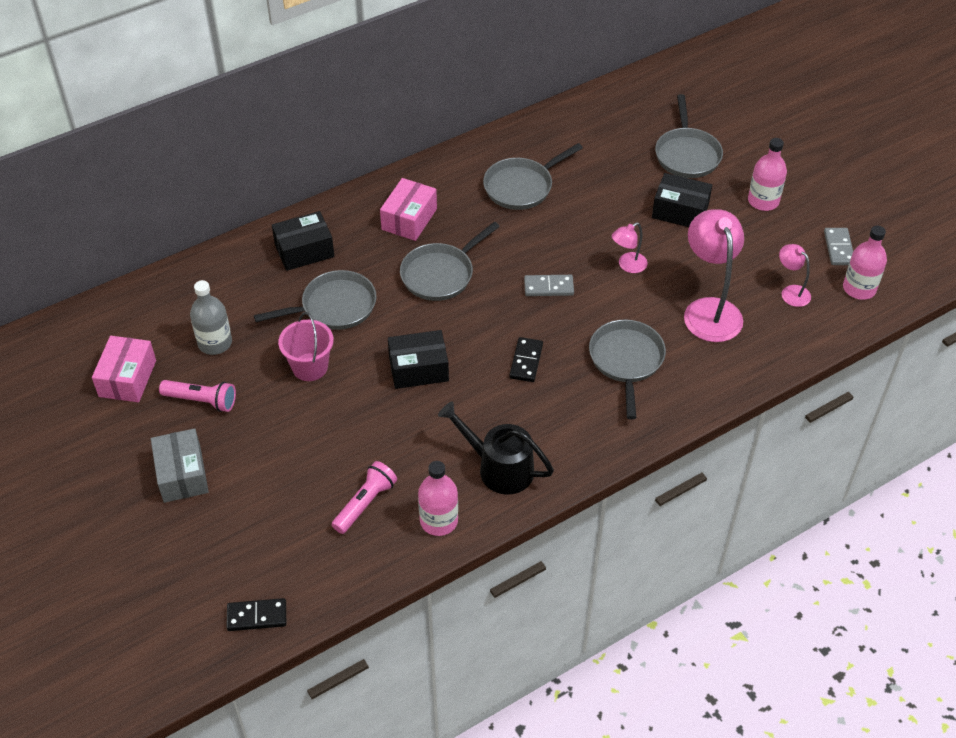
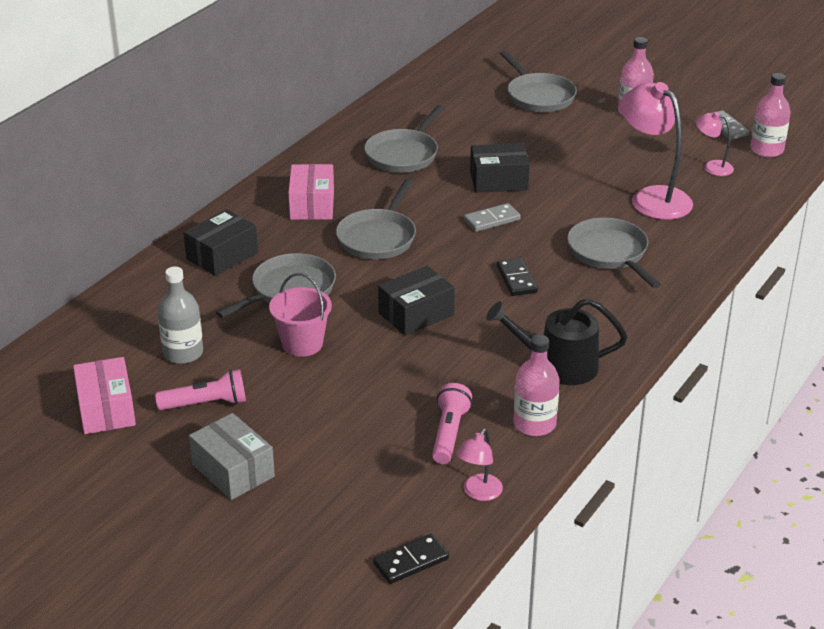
camera: 25 degrees left, 15 degrees down
(627, 265) = (552, 186): pink lamp -> pink lamp (478, 493)
(680, 211) = (566, 136): black box -> black box (498, 181)

